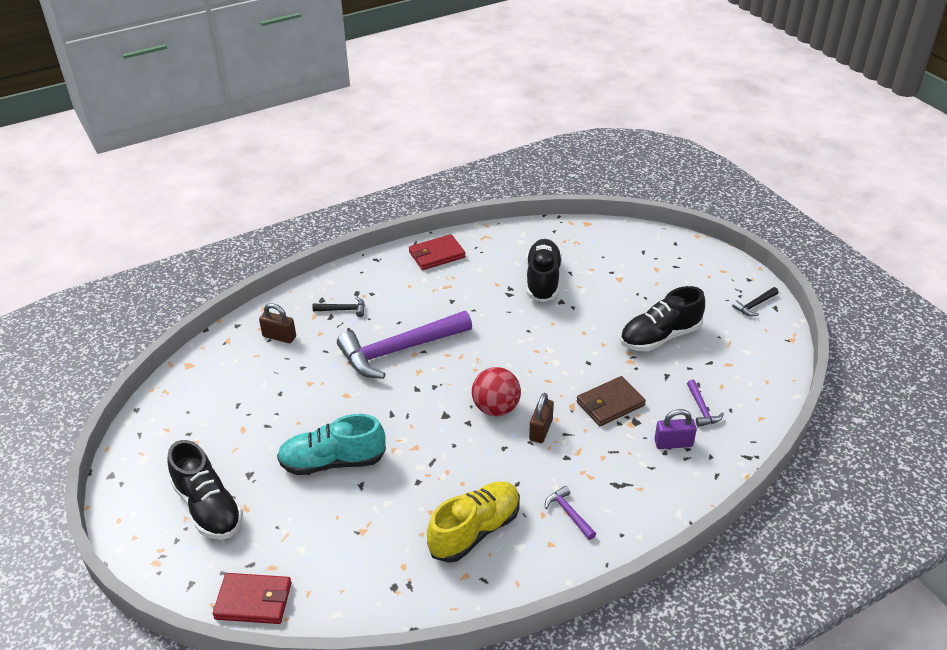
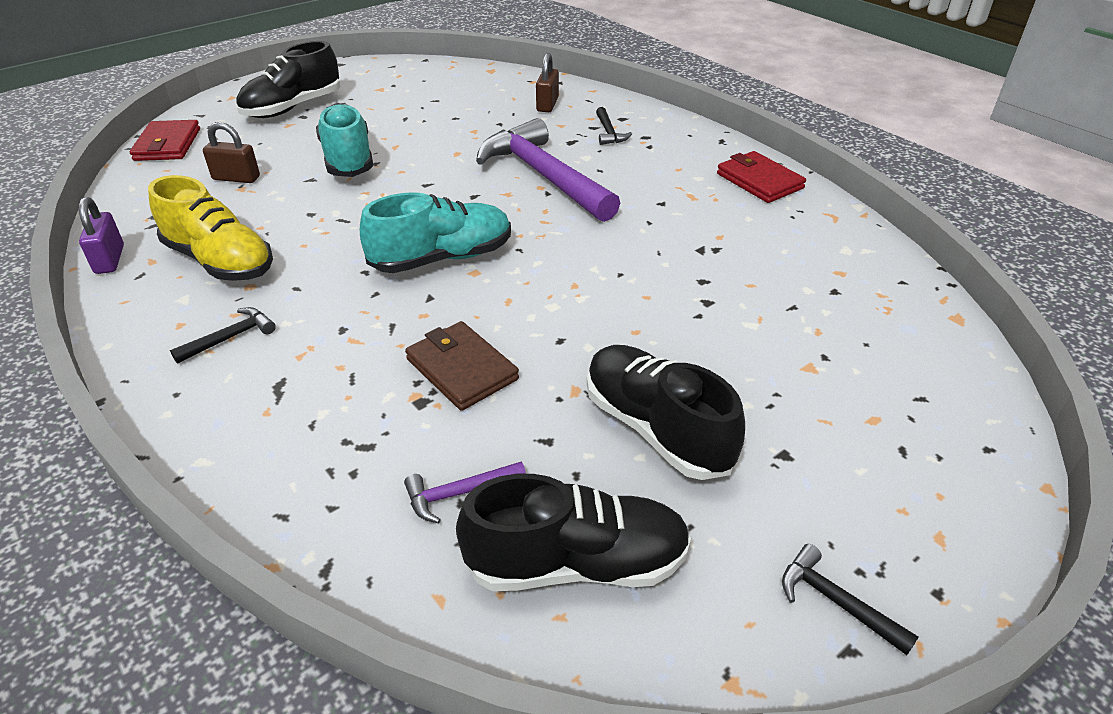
camera: 80 degrees right, 0 degrees up
(496, 408) = (442, 258): red ball -> turquoise shoe
(540, 430) = (399, 301): brown padlock -> brown padlock (236, 178)
(543, 280) = (753, 279): black shoe -> black shoe (576, 563)
(569, 513) = (230, 338): purple hammer -> black hammer
(673, 443) = (366, 452): purple padlock -> purple padlock (109, 259)

